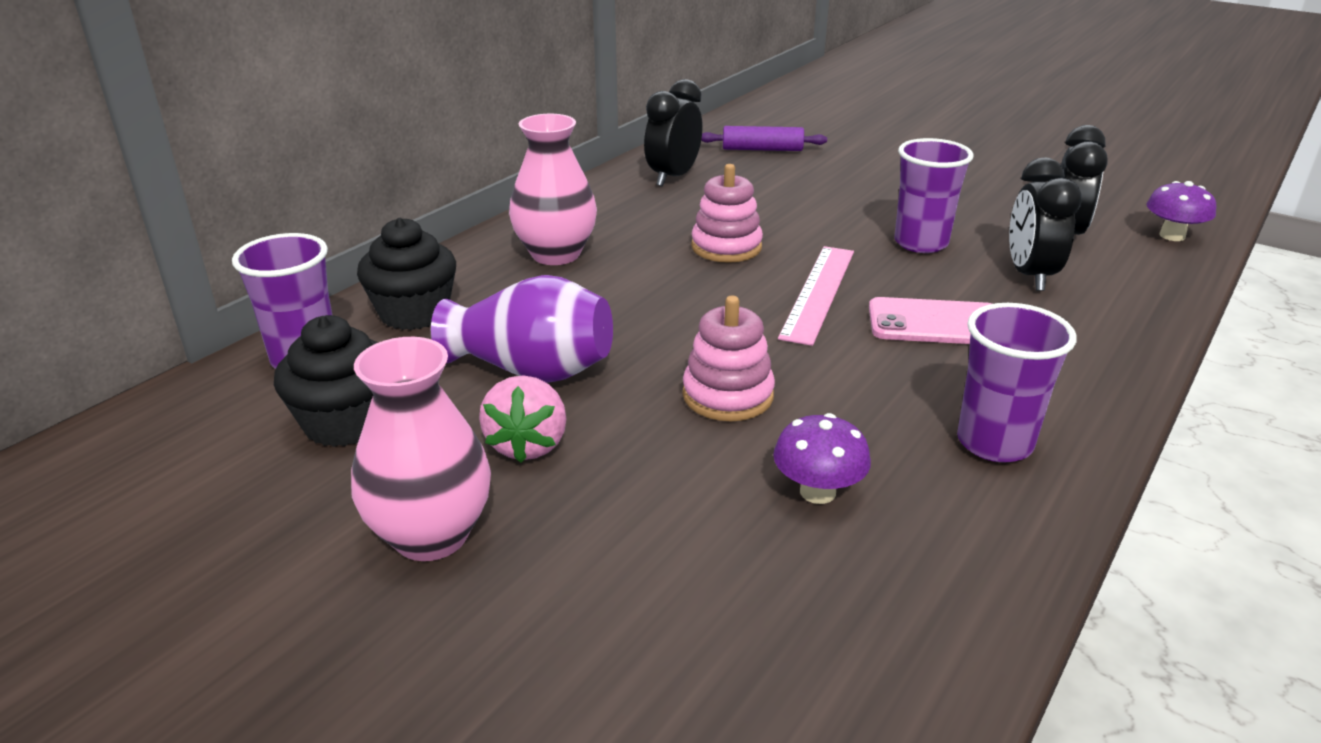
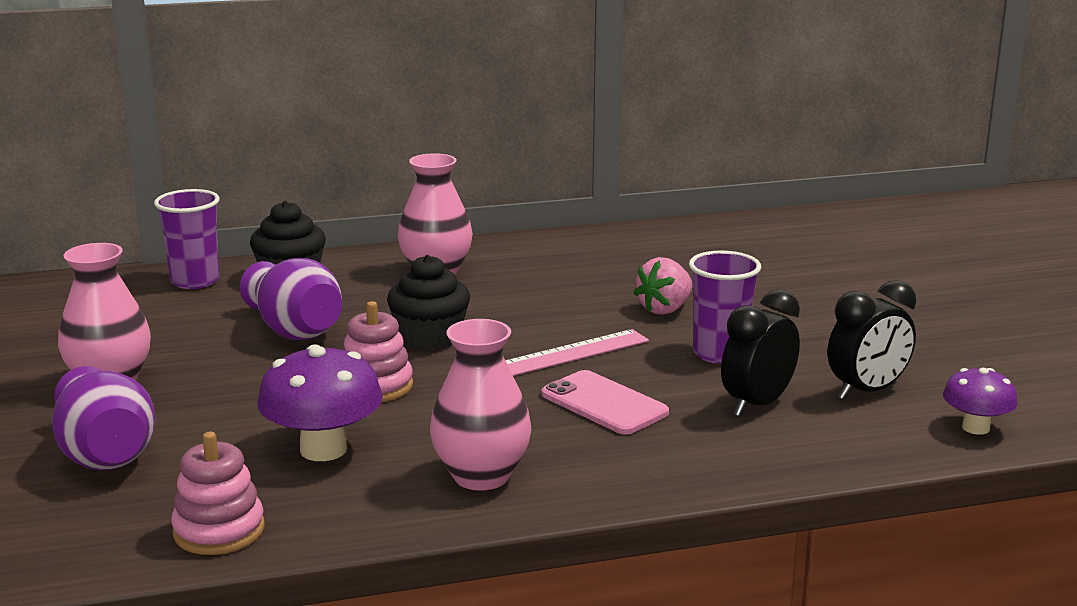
camera: 40 degrees right, 10 degrees down
(345, 422) = (160, 319): black cupcake -> black cupcake (430, 338)
(528, 444) = (224, 364): pink strawberry -> pink strawberry (665, 309)
(607, 638) = (105, 455): none -> purple vase
(673, 177) = (625, 248): black clock -> none
(726, 247) = (560, 306): pink stacking toy -> pink stacking toy (219, 531)
(762, 149) = (746, 249): purple rolling pin -> none
(817, 492) = (323, 449): purple mushroom -> purple mushroom, size x1.66
(994, 443) = (481, 476): purple cup -> pink vase

